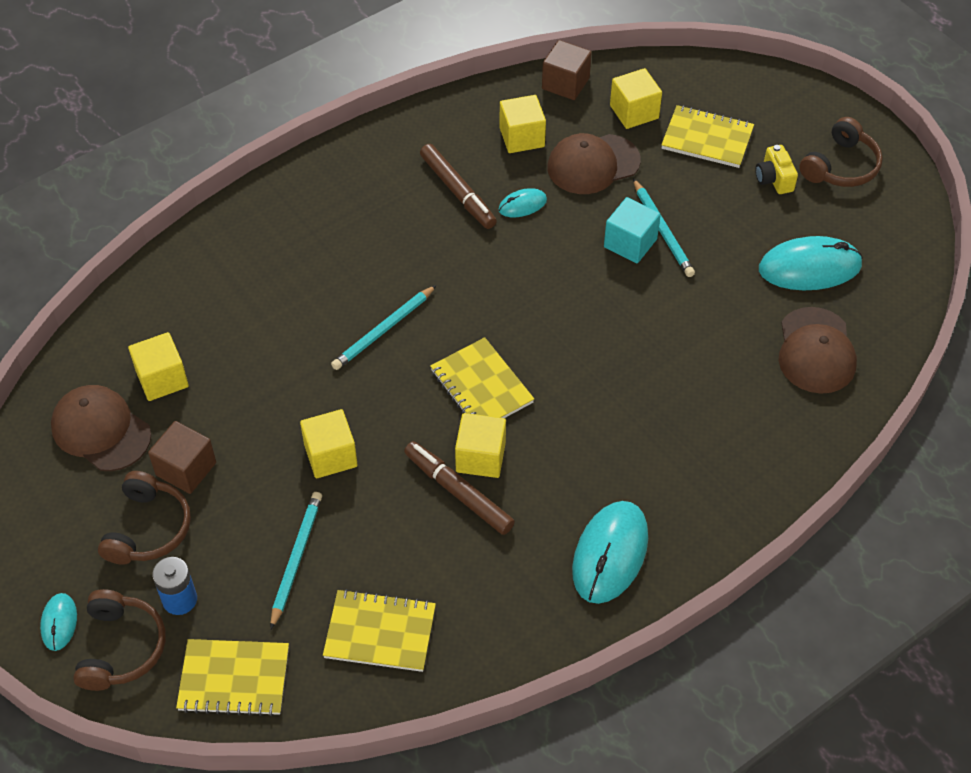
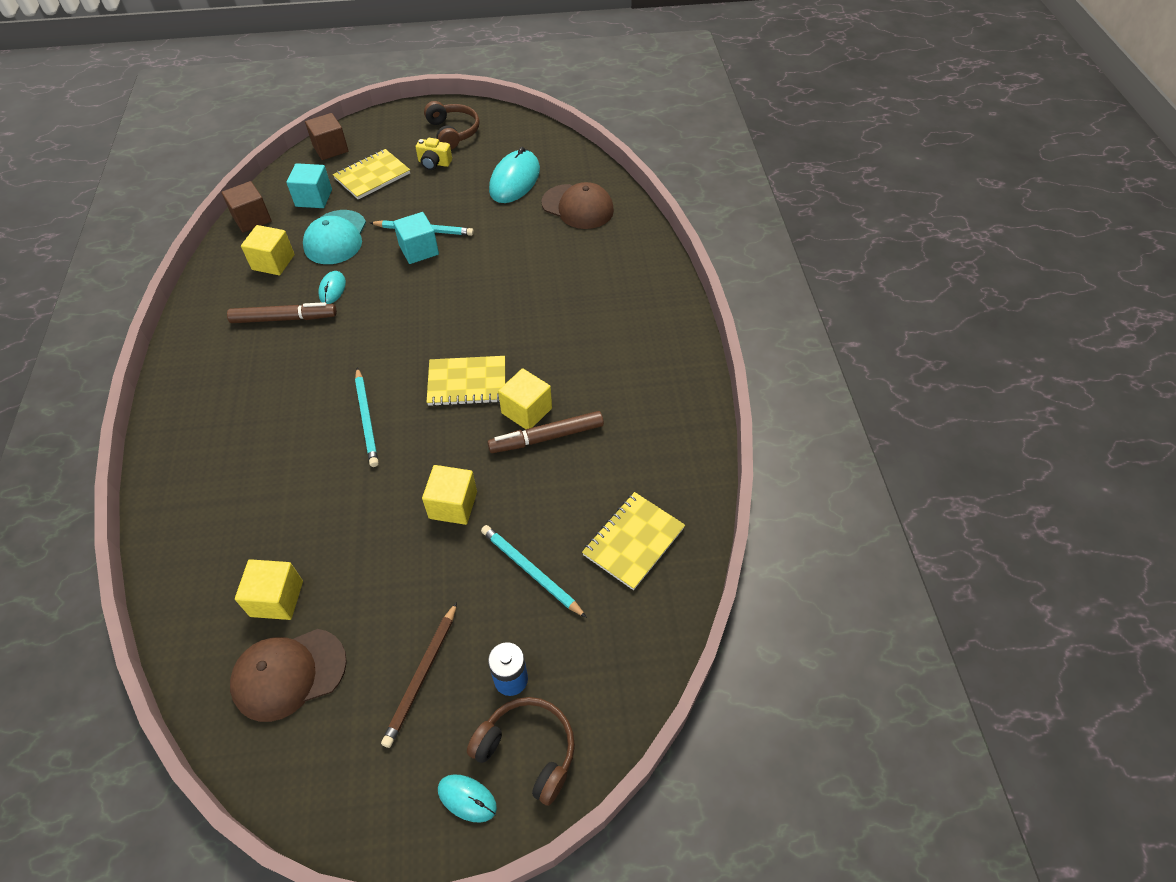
camera: 60 degrees left, 0 degrees up
(148, 528) = (422, 676): brown headphones -> brown pencil
(186, 469) = (384, 618): brown cube -> brown cube (330, 149)
(234, 679) = (613, 667): yellow notebook -> none
(593, 164) = (335, 238): brown cap -> turquoise cap
(610, 554) = (656, 375): turquoise mouse -> none
(634, 112) = (314, 198): yellow cube -> turquoise cube

